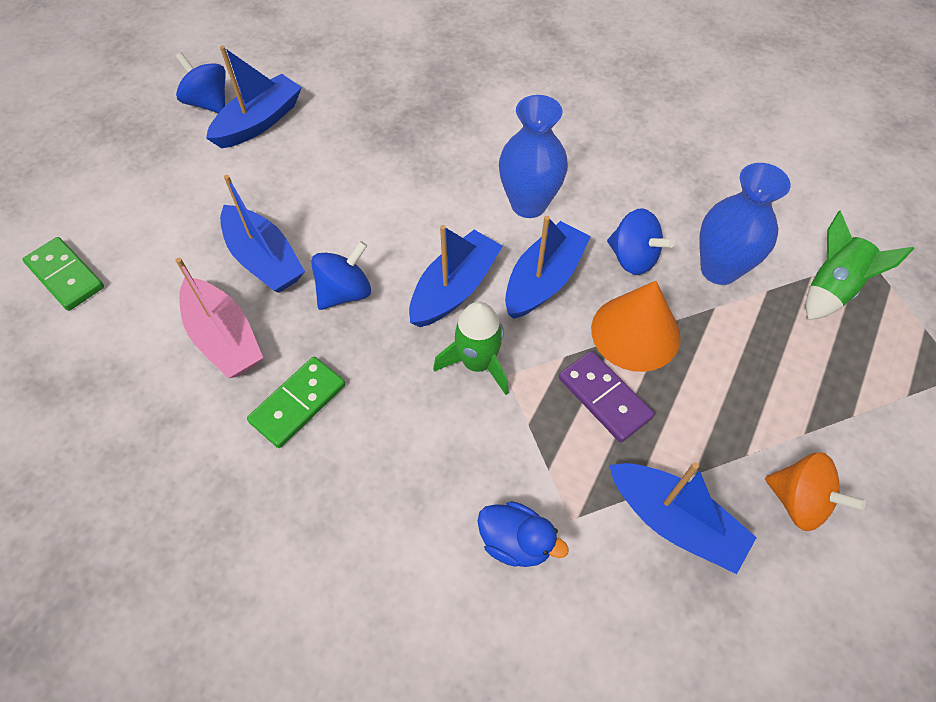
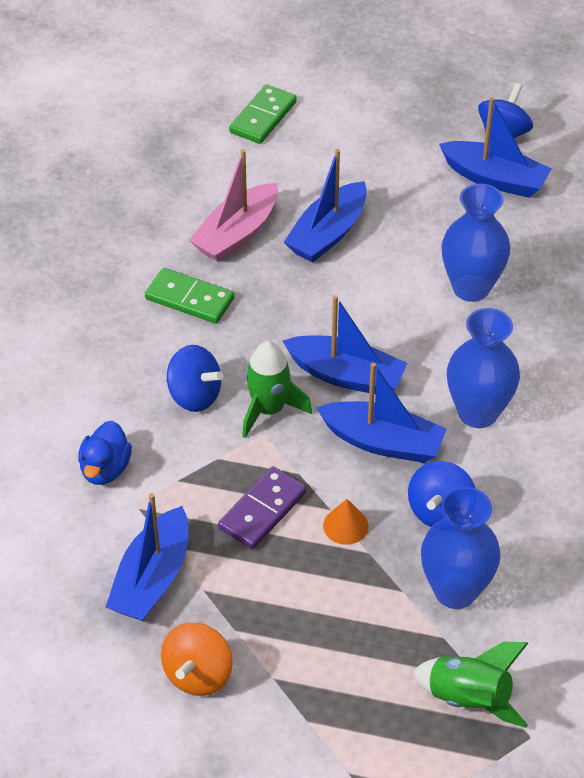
camera: 75 degrees right, 10 degrees down
(345, 292) = (313, 298): blue spinning top -> blue spinning top (194, 396)
(383, 171) = (471, 288): none -> blue vase
(635, 332) = (345, 525): orange cone -> orange cone, size x0.49

